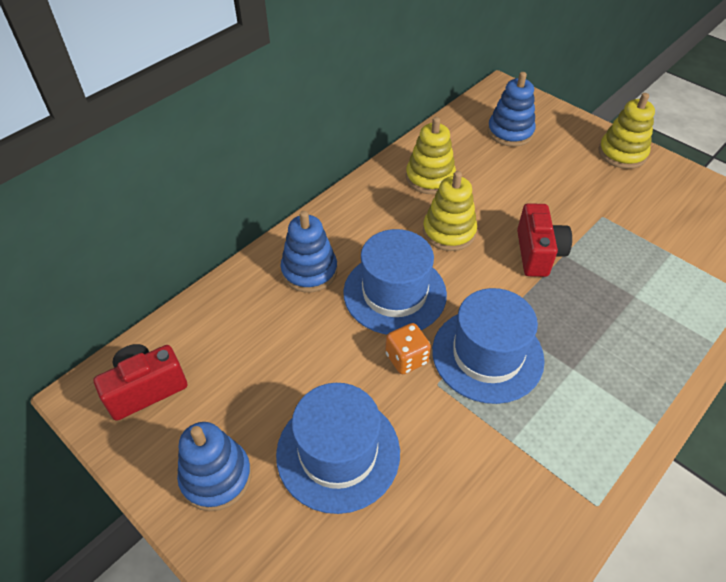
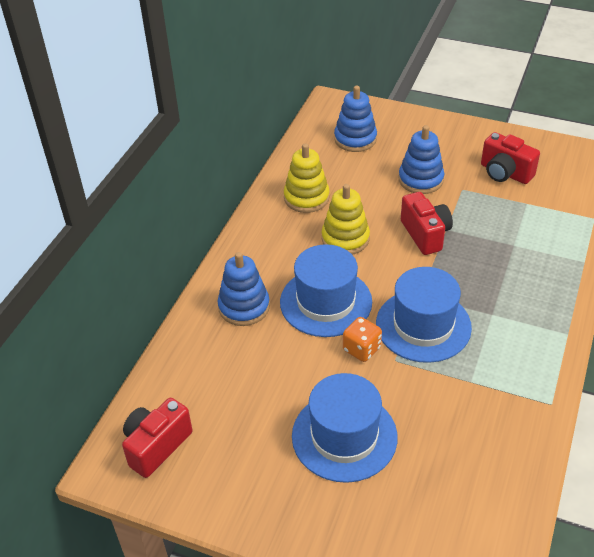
camera: 20 degrees left, 5 degrees down
(216, 477) = (256, 488): blue stacking toy -> blue stacking toy (420, 180)
(622, 153) = (455, 132): yellow stacking toy -> none
(660, 212) = (505, 173): none -> red camera

